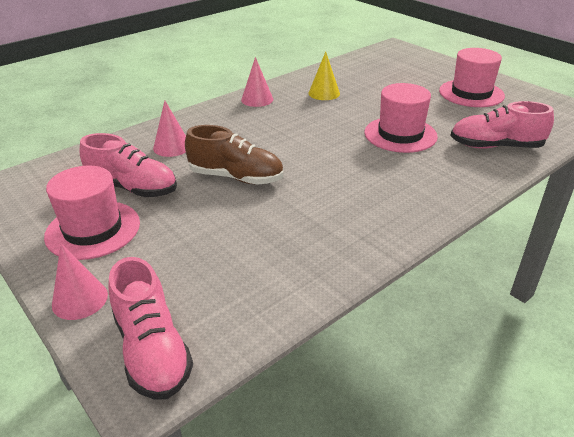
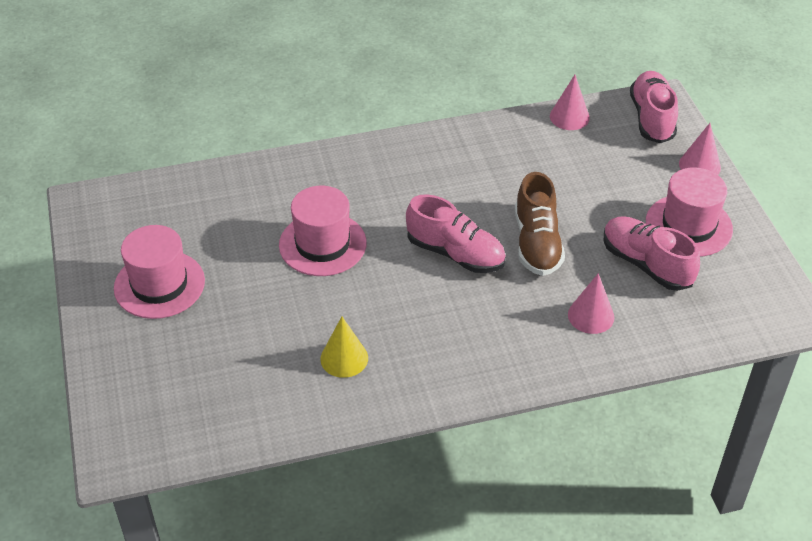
camera: 155 degrees left, 10 degrees up
(236, 177) = (537, 243): brown shoe -> brown shoe turned 135 degrees counterclockwise
(257, 99) = (444, 378): pink cone -> pink cone (569, 117)
(495, 146) = (246, 193): pink shoe -> pink shoe (455, 253)

